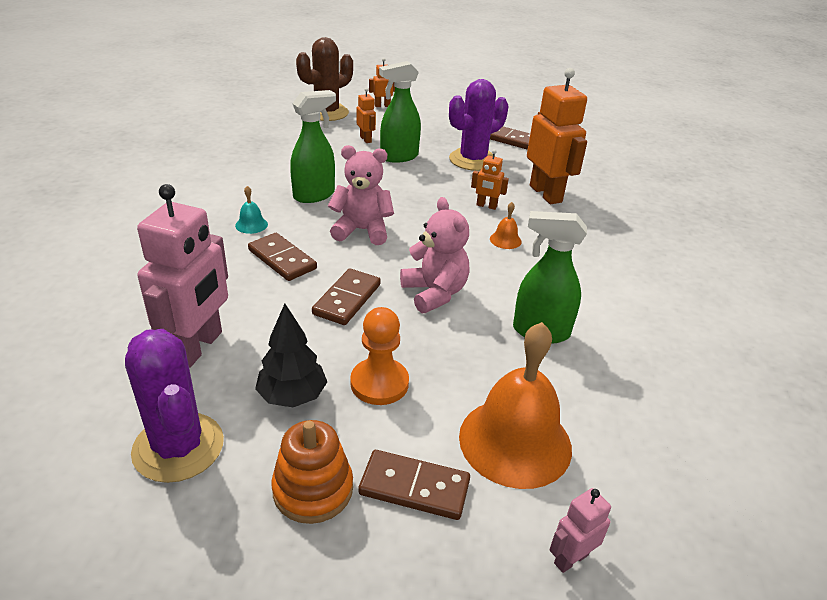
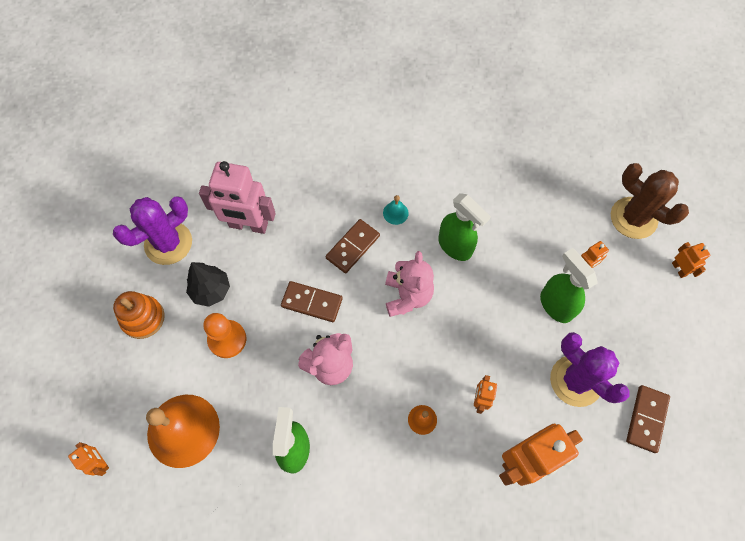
camera: 85 degrees right, 30 degrees up
(414, 488) = (146, 372): brown domino -> none
(570, 559) = (101, 462): pink robot -> orange robot

